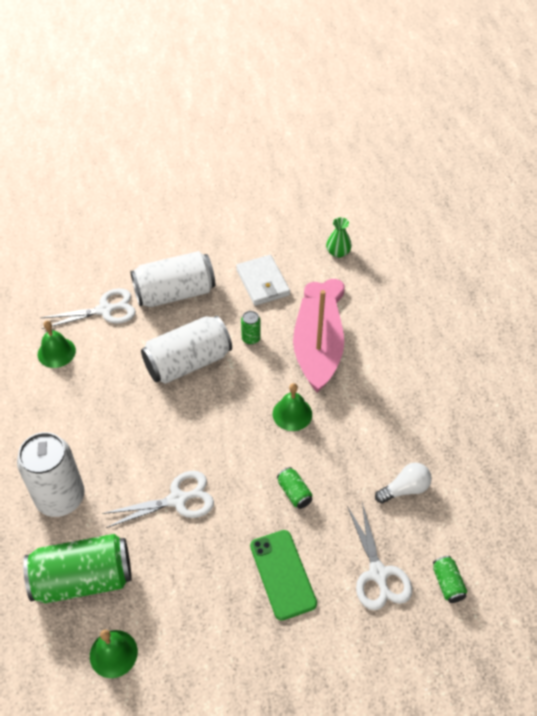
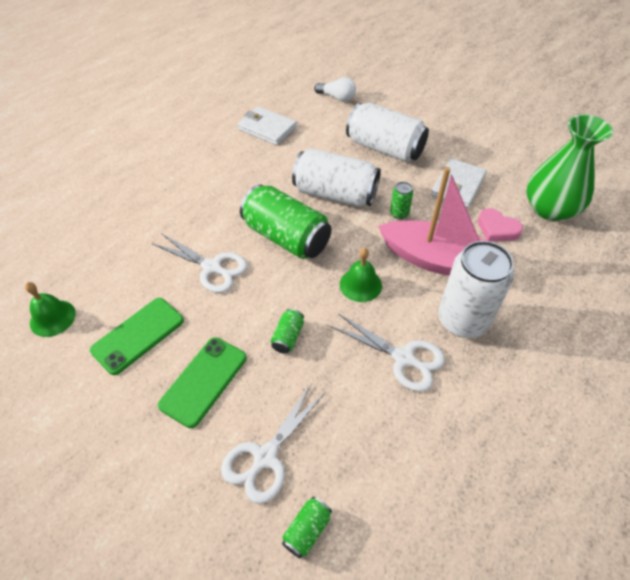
camera: 50 degrees right, 0 degrees up
(56, 352) = (267, 128): green bell -> white wallet
(60, 497) = (156, 205): white can -> white can (463, 320)
(83, 579) = (101, 260): green can -> green can (286, 237)
(105, 310) = (327, 126): white scissors -> white scissors (403, 358)
(196, 596) = (138, 335): none -> green phone
(317, 351) = (438, 260): pink boat -> pink boat turned 60 degrees clockwise
(338, 252) = (550, 209): green vase -> green vase, size x2.17
(405, 489) = (373, 419): white light bulb -> white light bulb (337, 97)

